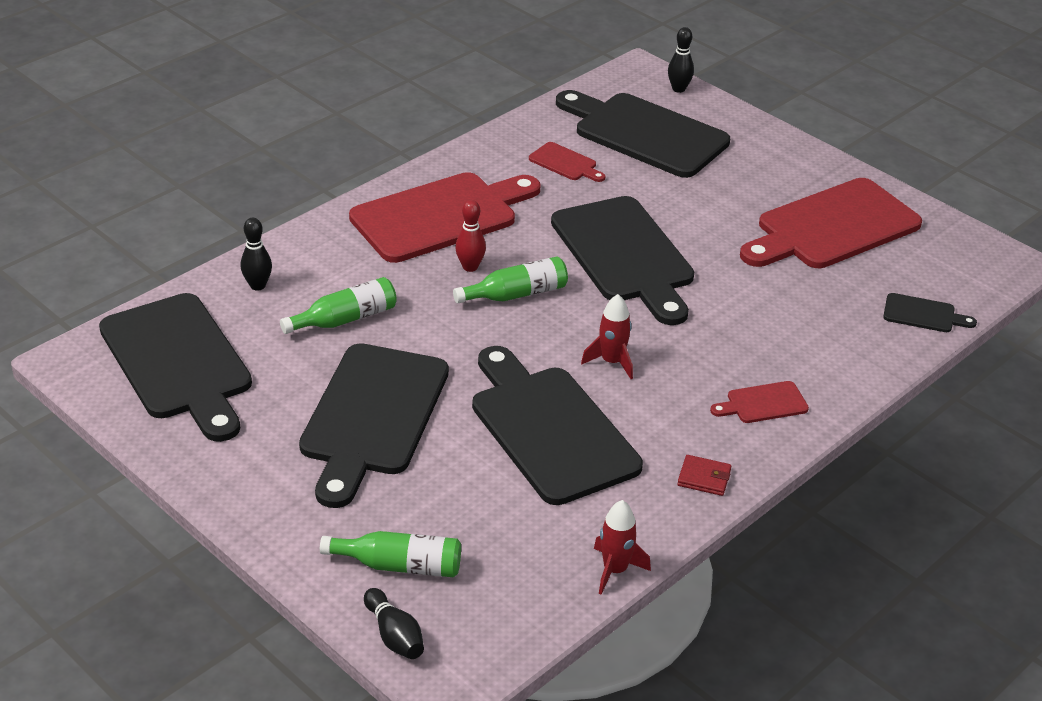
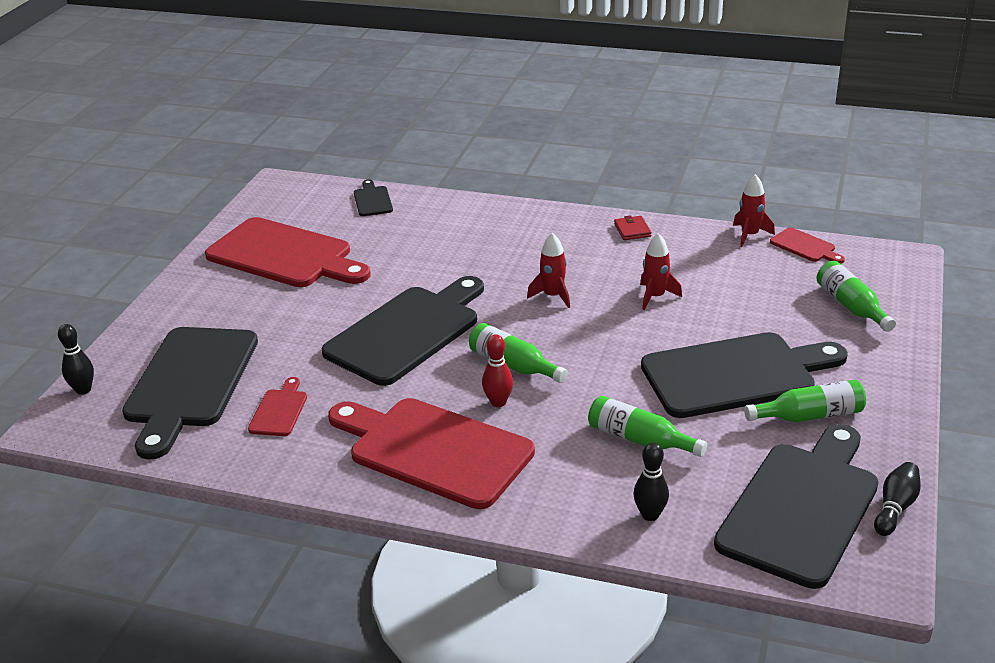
camera: 115 degrees left, 5 degrees down
(271, 429) = (809, 416): none -> green bottle
(394, 635) = (903, 287): black bowling pin -> black bowling pin (895, 508)
(549, 429) = (655, 297): black cutting board -> red rocket
(763, 403) = (534, 230): red cutting board -> red cutting board (805, 246)

